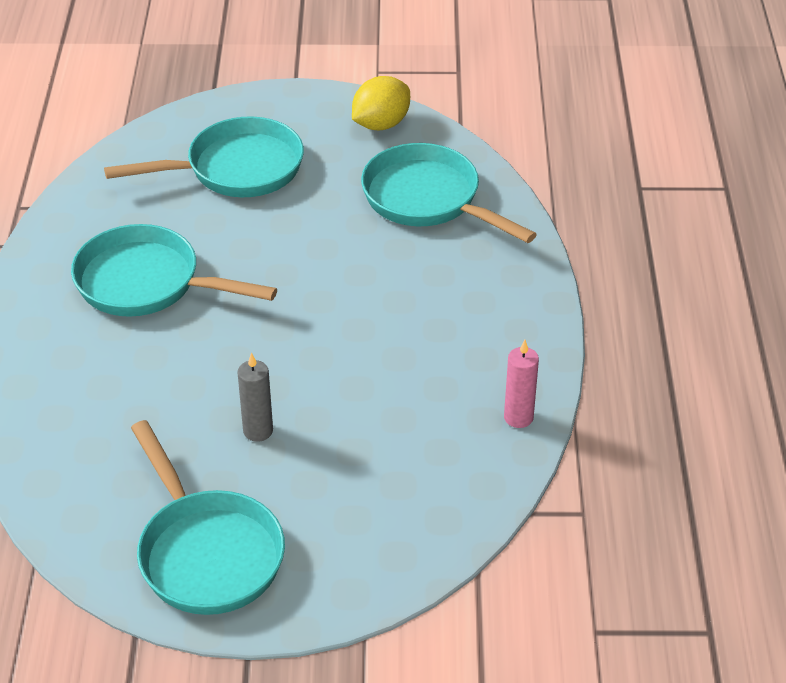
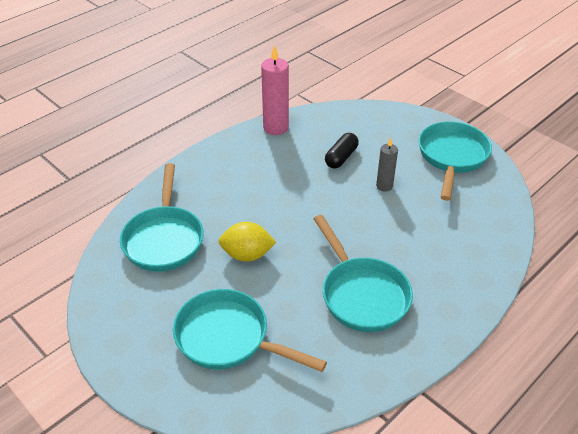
camera: 135 degrees left, 0 degrees up
(366, 434) = (341, 157): none -> black capsule
(381, 124) = (111, 306): yellow lemon -> yellow lemon (247, 255)
(518, 417) = (275, 128): pink candle -> pink candle, size x1.67

